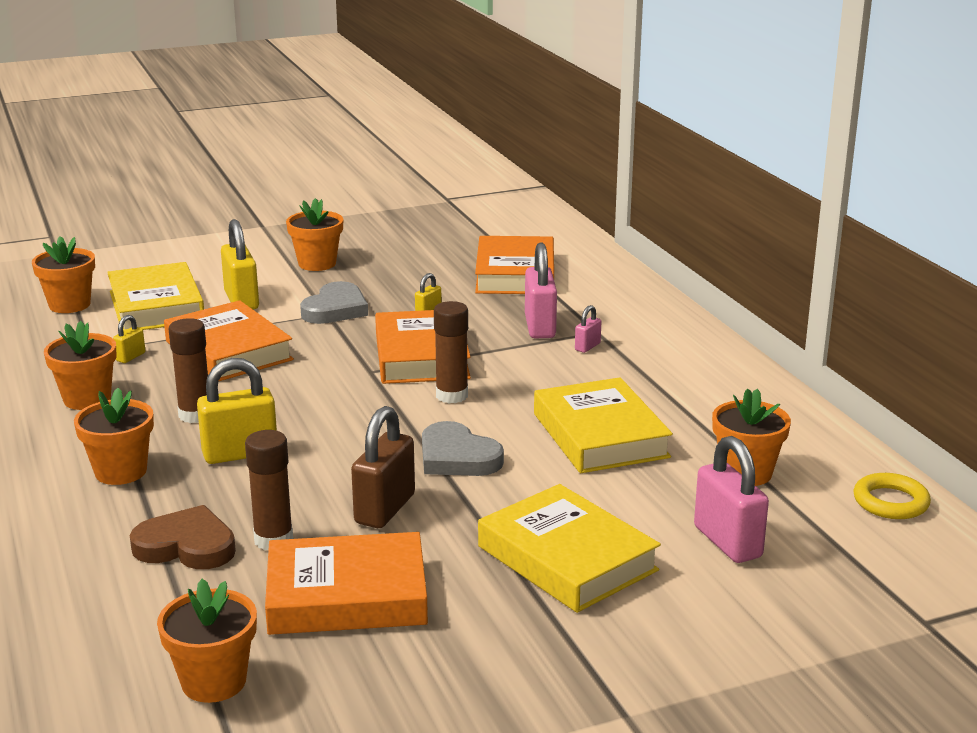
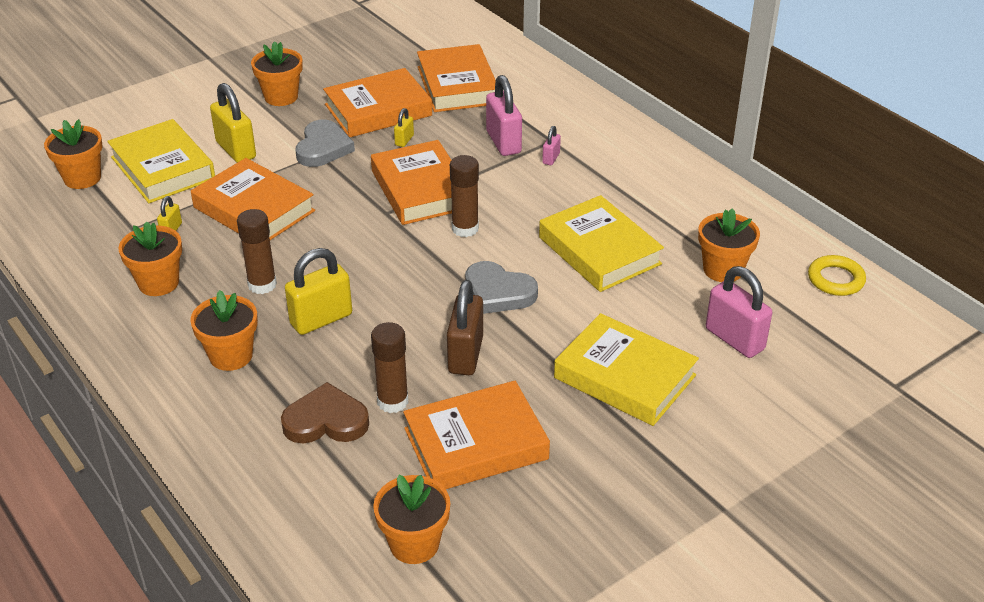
camera: 15 degrees left, 15 degrees up
(415, 285) = (378, 110): none -> orange book

